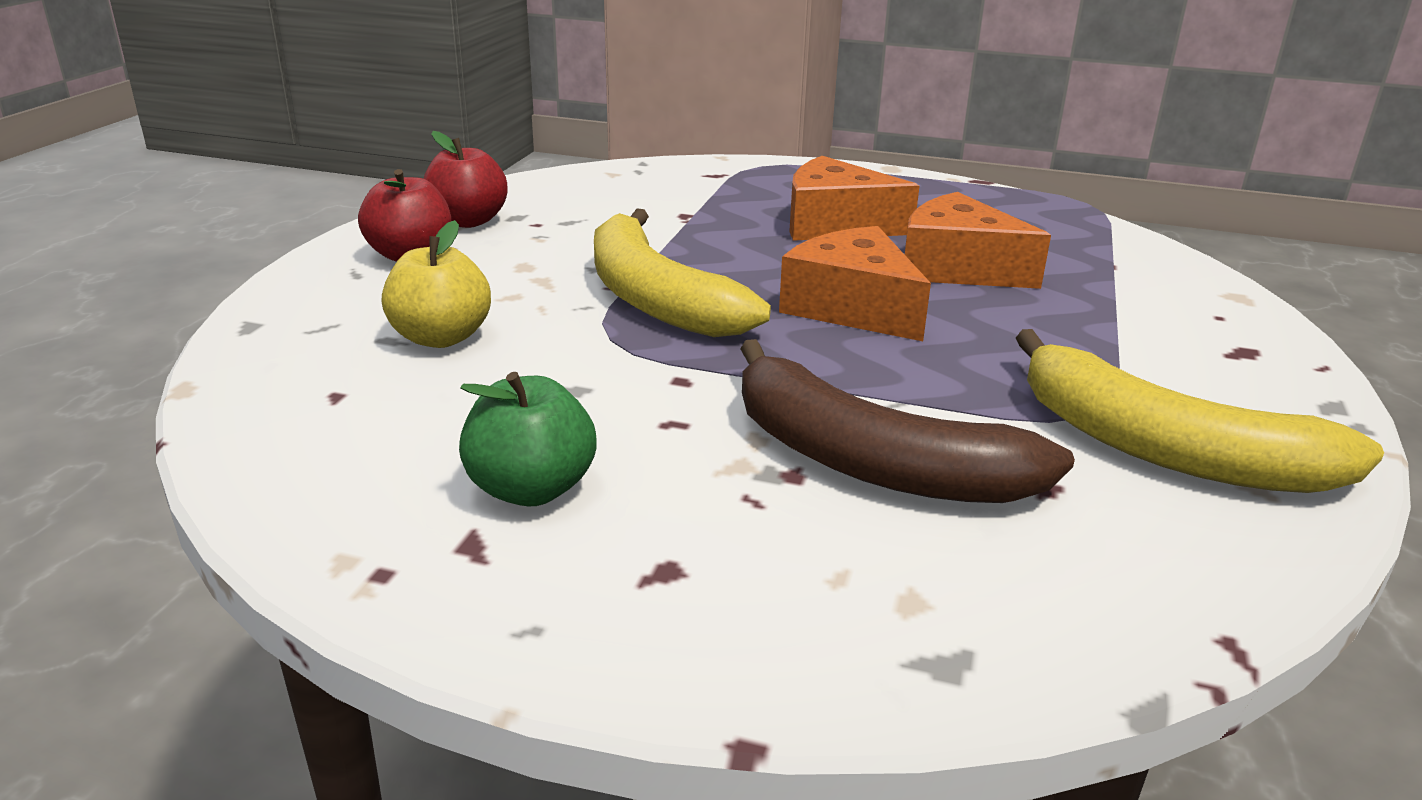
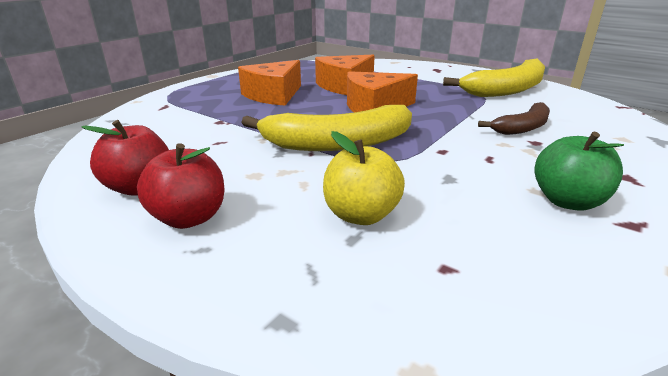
camera: 70 degrees left, 0 degrees up
(871, 462) = (523, 127): brown banana -> brown banana, size x0.59

